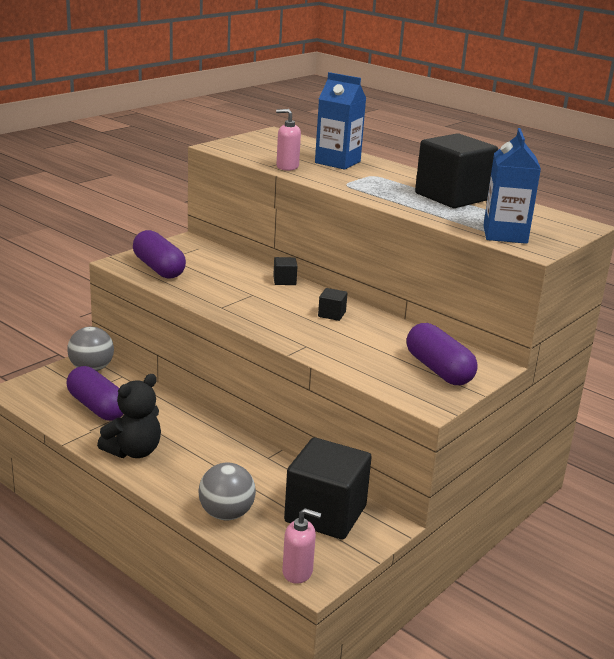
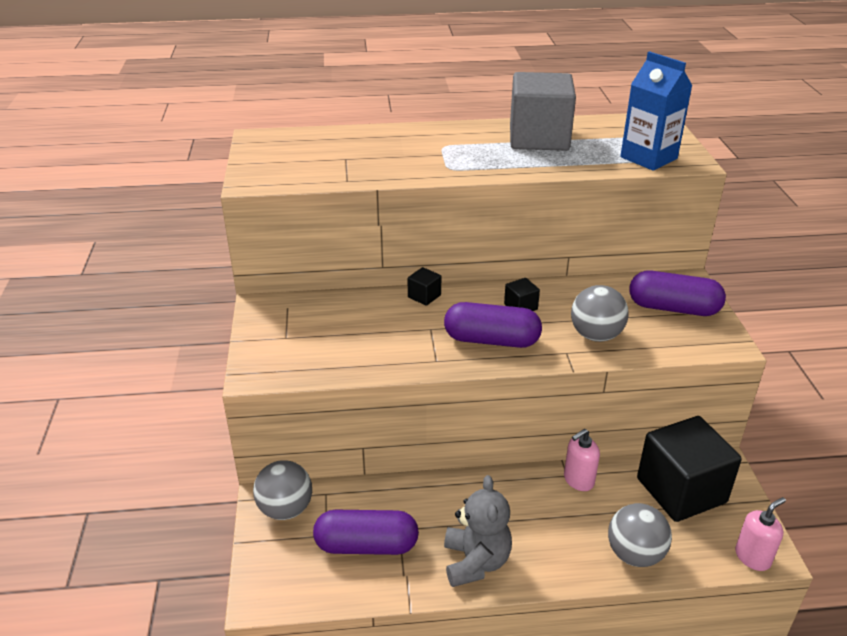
camera: 45 degrees left, 10 degrees up
(134, 451) = (476, 562): black teddy bear -> grey teddy bear
(158, 268) = (302, 356): purple capsule -> purple capsule (491, 340)
(287, 167) = (364, 174): pink soap dispenser -> pink soap dispenser (578, 480)
(337, 162) = (386, 146): blue carton -> none
(346, 350) = (596, 335): none -> grey ball
(452, 197) = (539, 138): black cube -> grey cube

